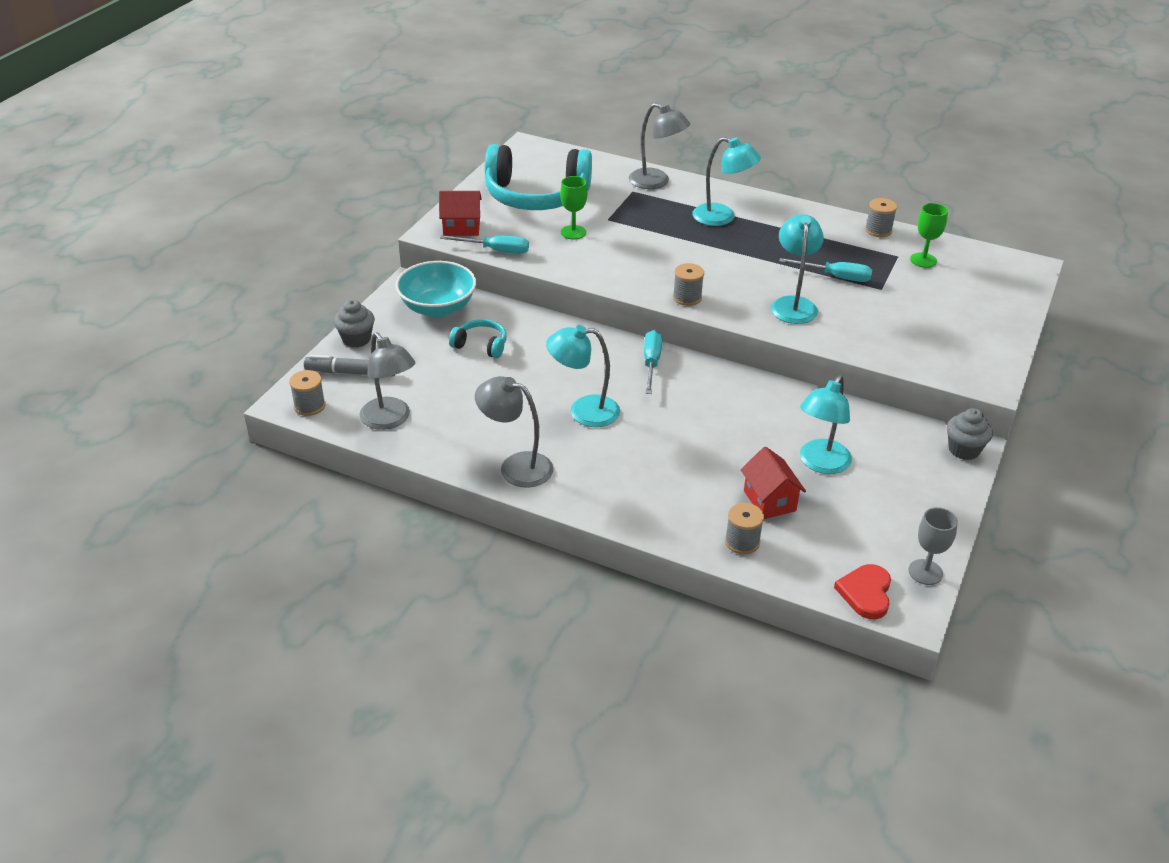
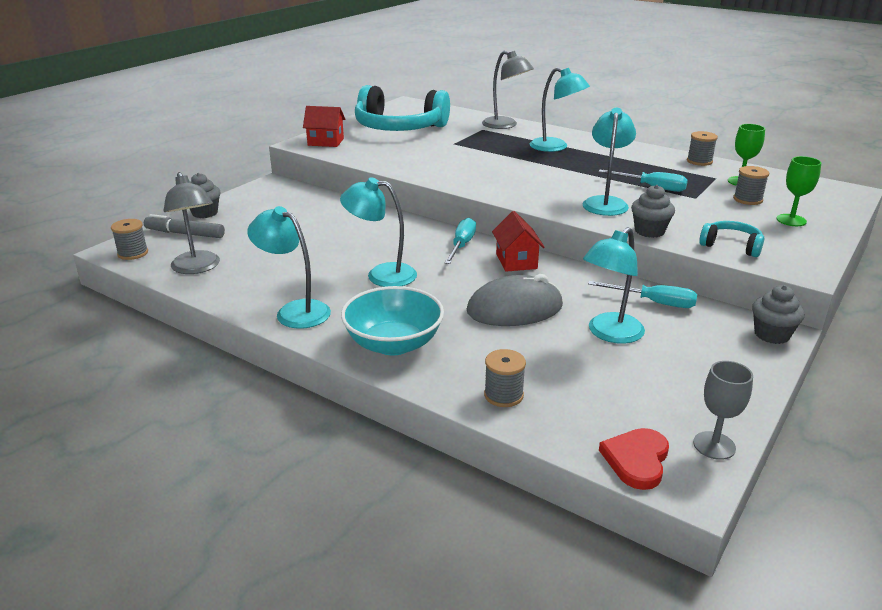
camera: 10 degrees right, 10 degrees down
(437, 307) = (287, 198): turquoise bowl -> turquoise bowl (393, 344)
(481, 345) = (310, 223): turquoise headphones -> turquoise headphones (731, 246)
(496, 250) = (346, 156): turquoise screwdriver -> turquoise screwdriver (654, 302)
(516, 466) = (294, 311): grey lamp -> turquoise lamp
(573, 232) = (419, 149): green goblet -> green goblet (791, 220)
(687, 297) = (504, 192): grey spool -> grey spool (747, 199)
(726, 442) = (514, 309): none -> grey mouse
(769, 501) = (545, 361): red house -> red house (516, 261)
(843, 343) = (649, 231): none -> grey cupcake

